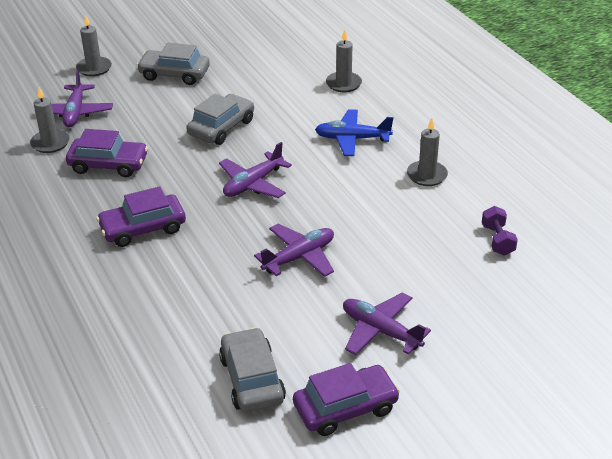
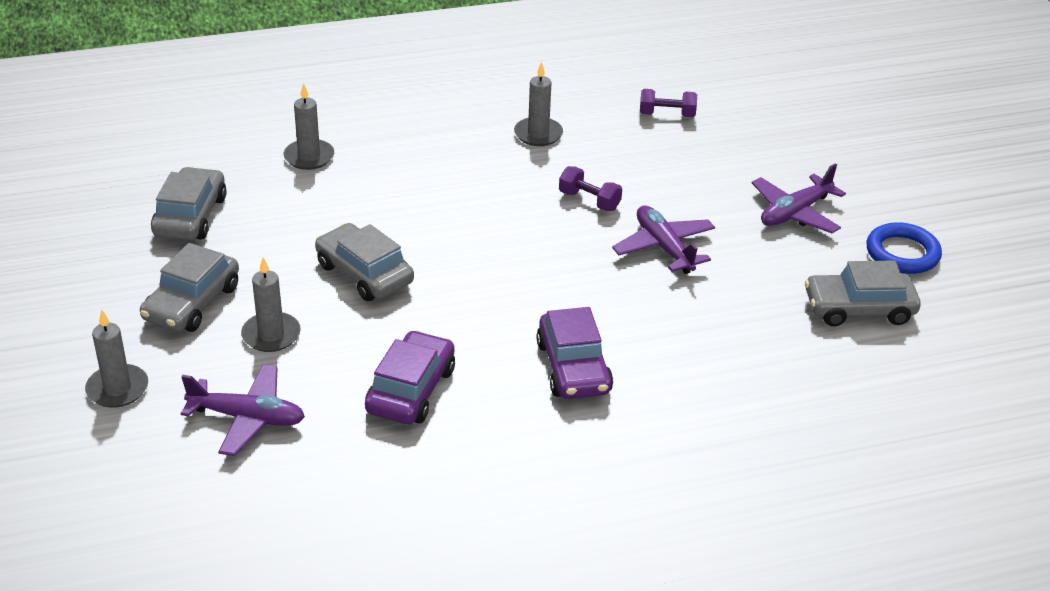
camera: 80 degrees left, 0 degrees up
(50, 143) = (324, 450): grey candle -> grey candle (271, 335)
(253, 184) = (508, 263): purple plane -> none
(259, 56) = (190, 216): none -> grey car
(345, 408) = (902, 253): purple car -> blue ring
(346, 212) = (589, 201): none -> purple dumbbell
(352, 139) = (442, 172): blue plane -> none

